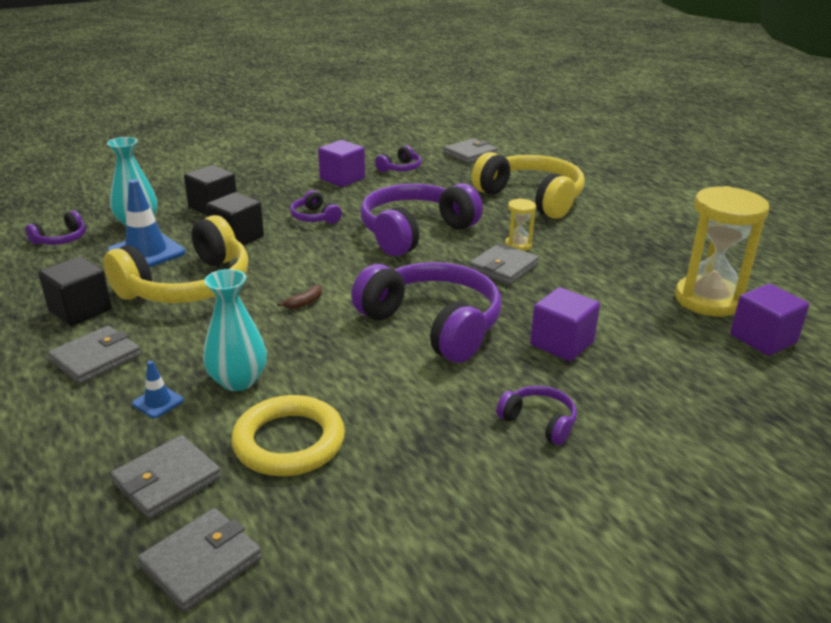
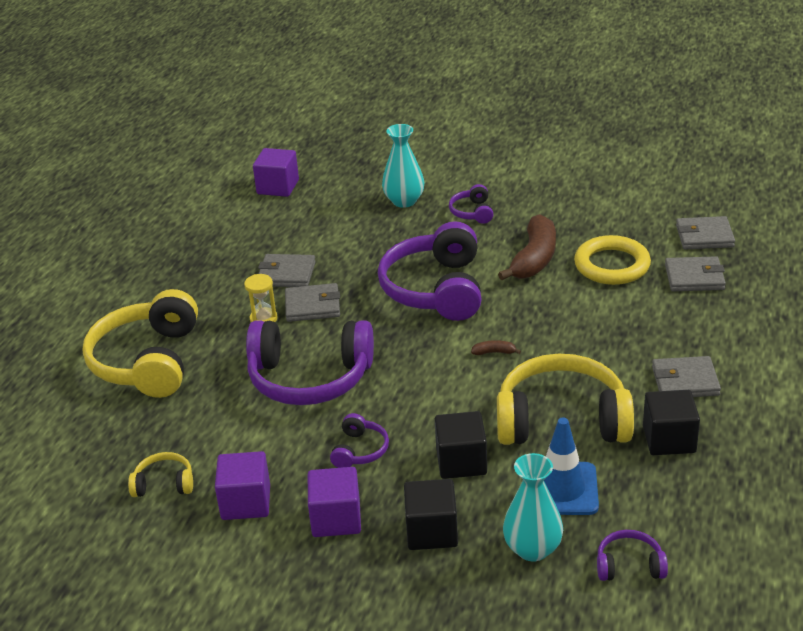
camera: 130 degrees left, 5 degrees up
(158, 402) = (666, 325): blue traffic cone -> none
(238, 380) = (604, 314): turquoise vase -> turquoise vase (404, 201)
(386, 402) = (534, 259): none -> brown banana
(400, 168) = (164, 484): purple headphones -> yellow headphones
(470, 154) = (57, 464): grey wallet -> grey wallet (286, 274)
(562, 344) = (384, 239): purple cube -> purple cube (336, 519)
(708, 300) = (248, 217): yellow hourglass -> none

